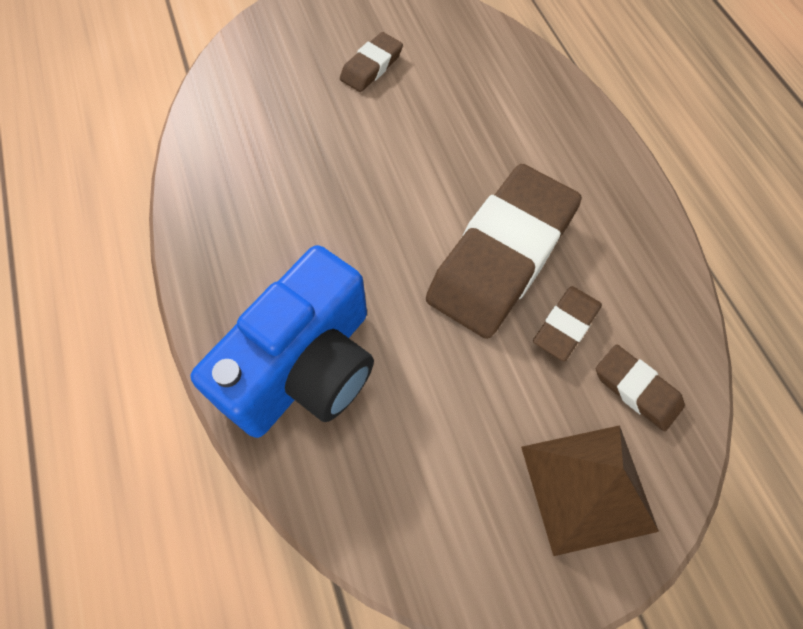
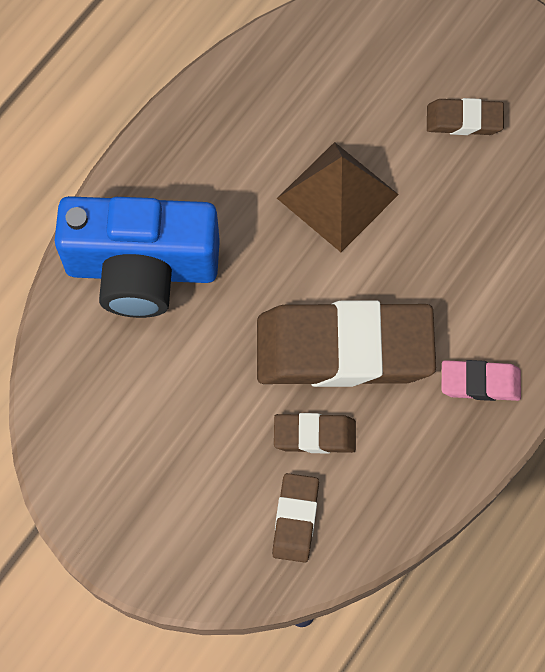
camera: 55 degrees right, 5 degrees up
(587, 487) = (188, 523): brown pyramid -> brown pyramid (337, 196)
(595, 183) = (480, 383): none -> pink eraser

